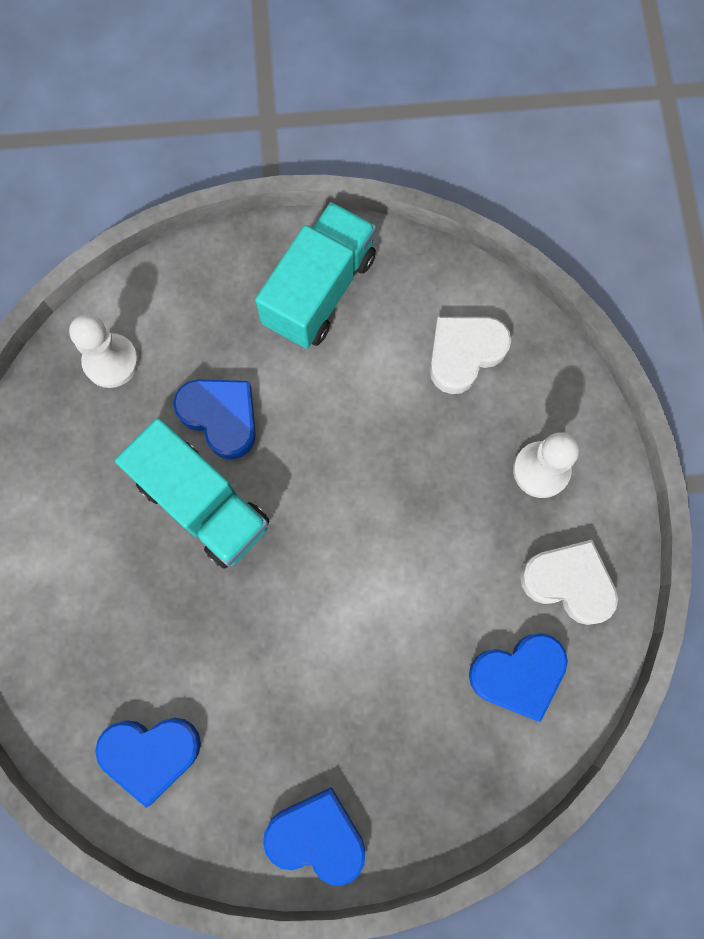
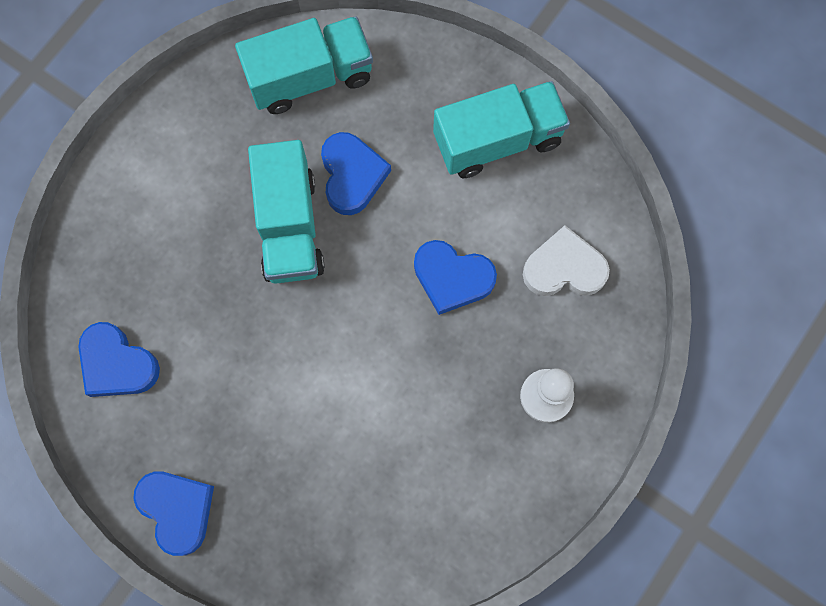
camera: 40 degrees right, 0 degrees up
(111, 361) = (310, 77): white pawn -> turquoise truck
(518, 675) = (404, 522): blue heart -> blue heart (452, 278)
(569, 582) = (496, 490): white heart -> none

